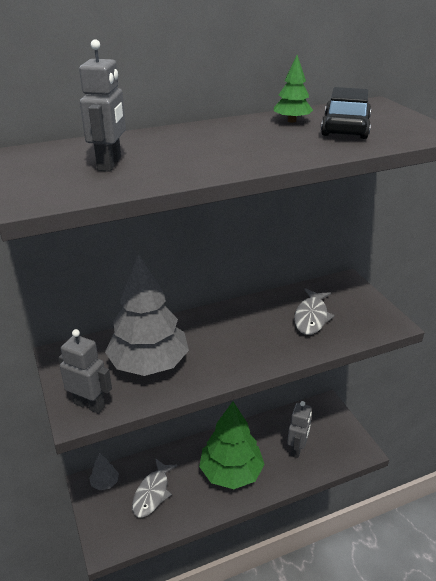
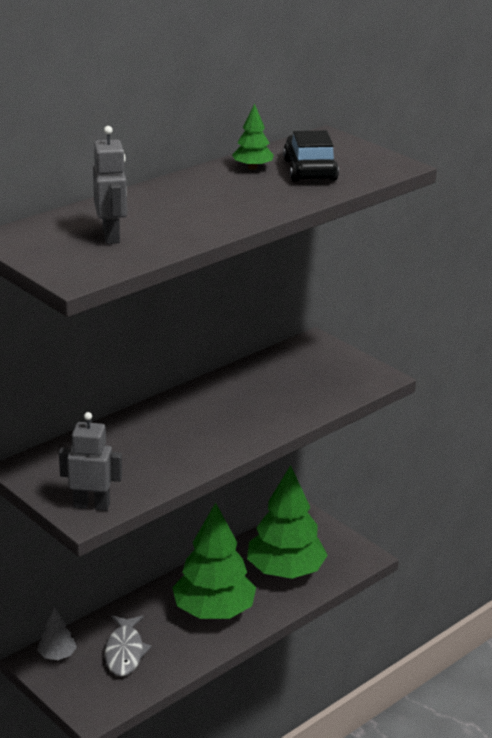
camera: 20 degrees left, 5 degrees down
(149, 364) = (132, 459): grey tree -> none
(297, 449) = (285, 571): grey robot -> green tree
(311, 317) = (290, 385): grey fish -> none

